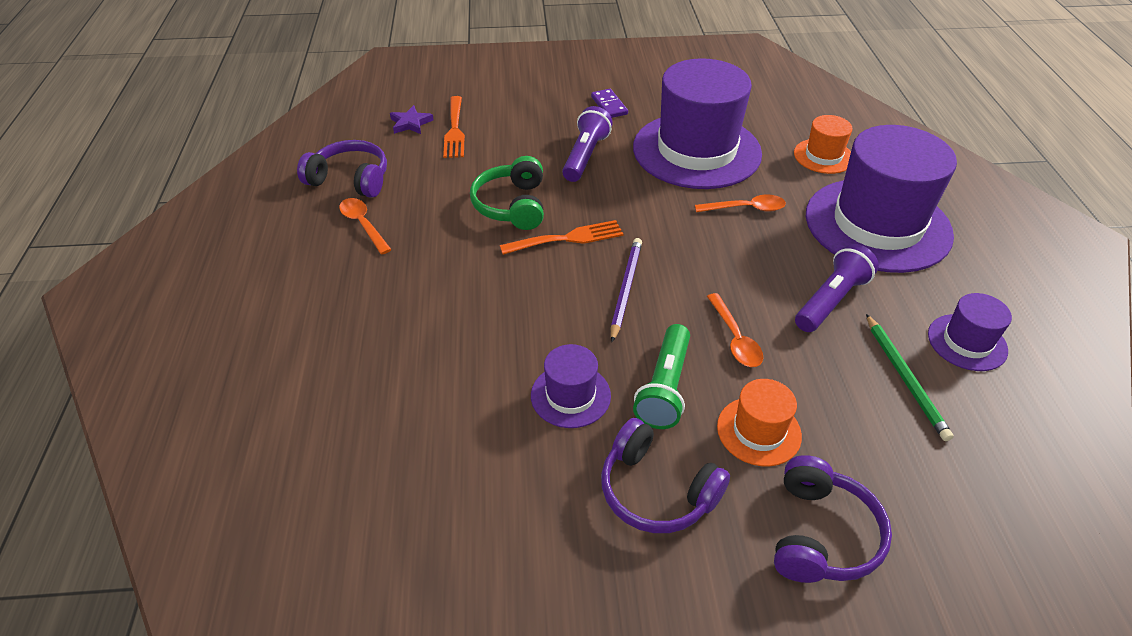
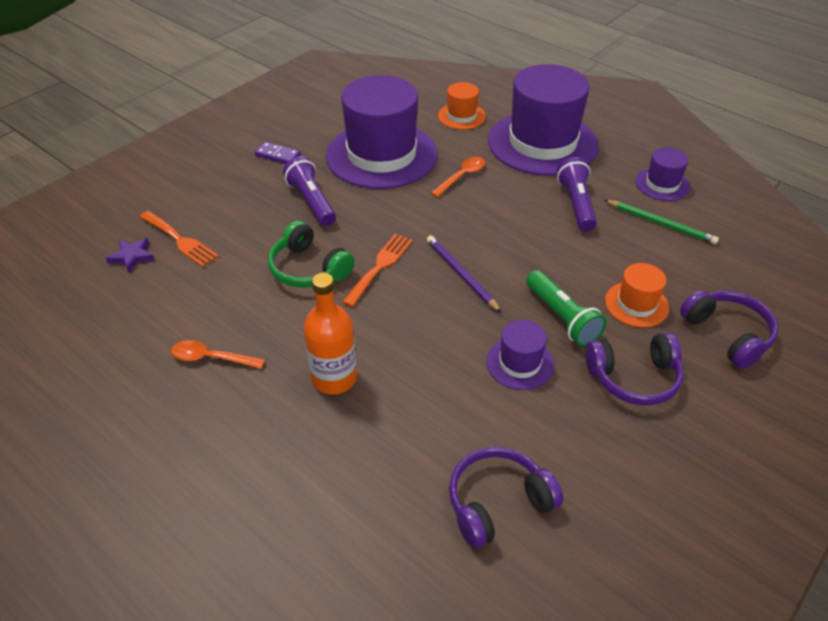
camera: 45 degrees left, 0 degrees up
(350, 179) = (145, 332): purple headphones -> purple headphones (498, 503)
(417, 297) = (334, 378): none -> orange bottle
(735, 338) = (559, 261): orange spoon -> none

